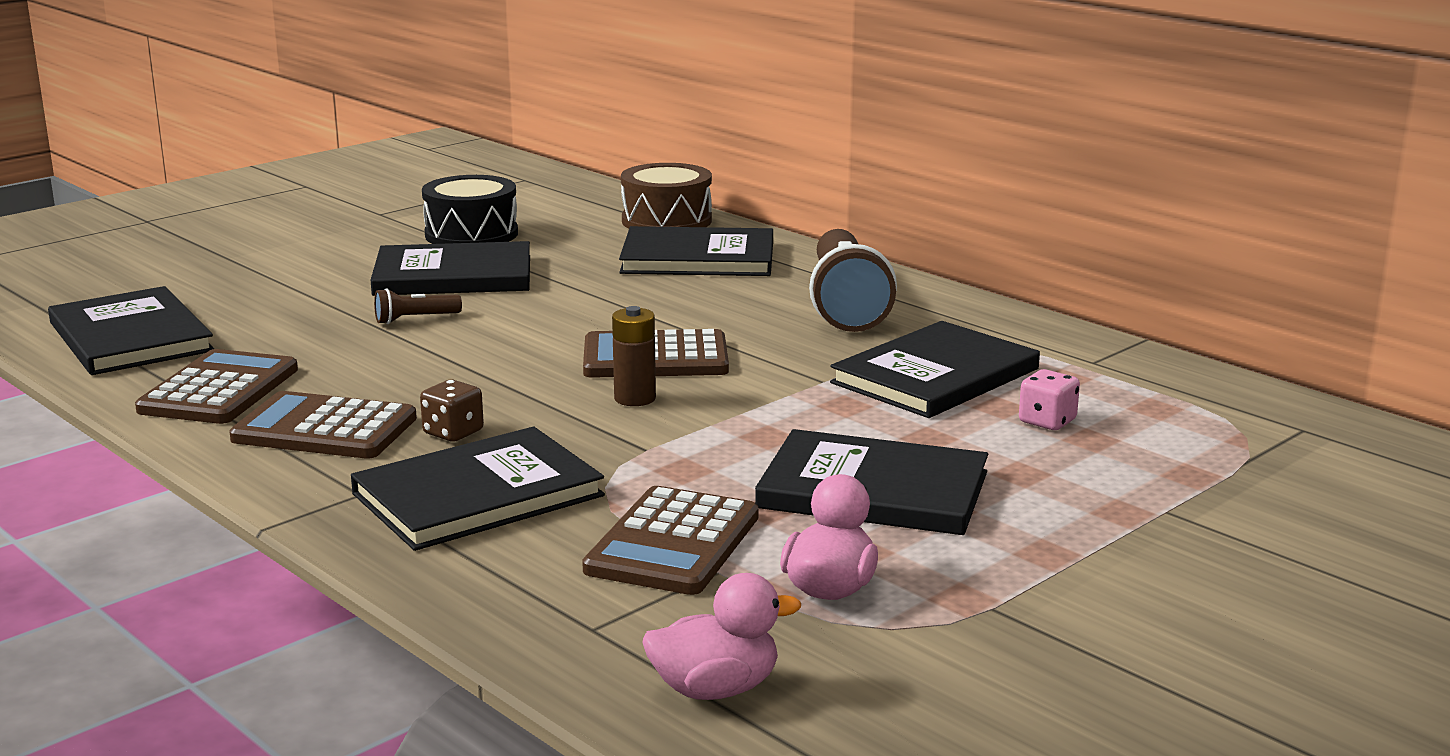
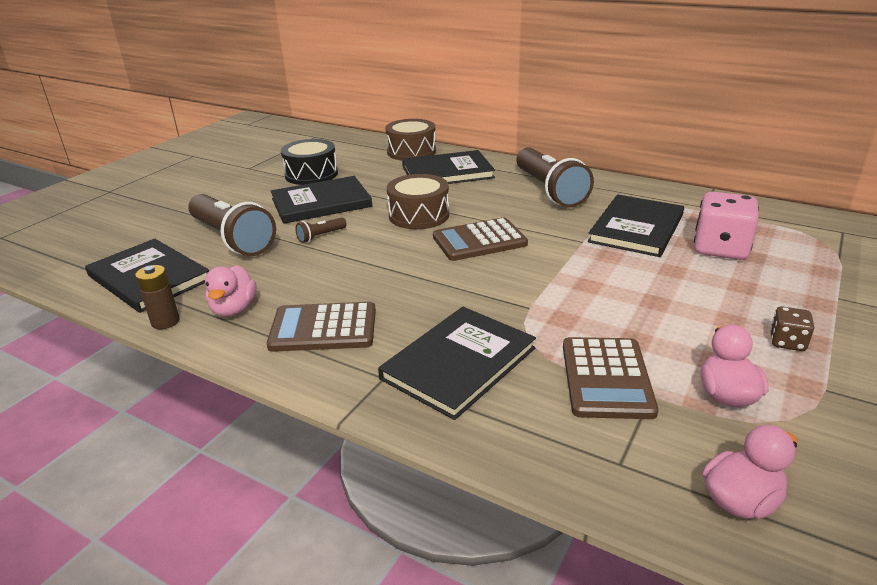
camera: 15 degrees left, 10 degrees up
(219, 390) = (234, 309): brown calculator -> pink duck
(281, 305) = (232, 239): none -> brown flashlight
(453, 432) = (406, 316): brown dice -> brown dice (787, 342)
(592, 312) = (419, 215): none -> brown drum
(635, 398) = (492, 271): brown battery -> brown battery (165, 322)
(873, 490) = (679, 313): black book -> none
(1047, 421) = (720, 248): pink dice -> pink dice, size x1.97

